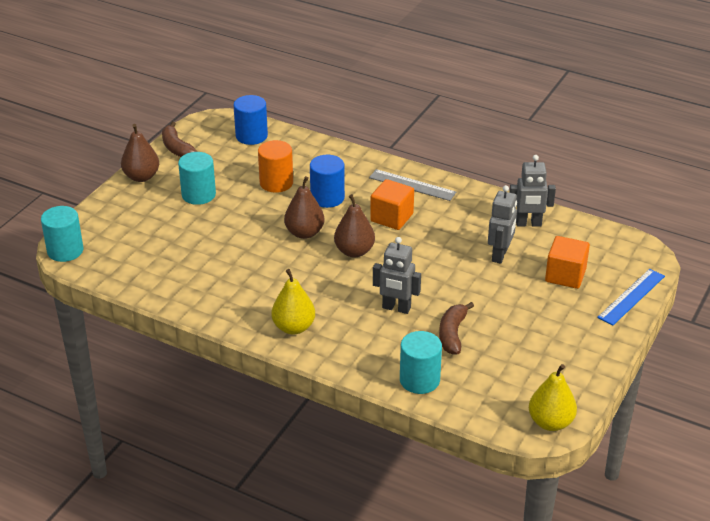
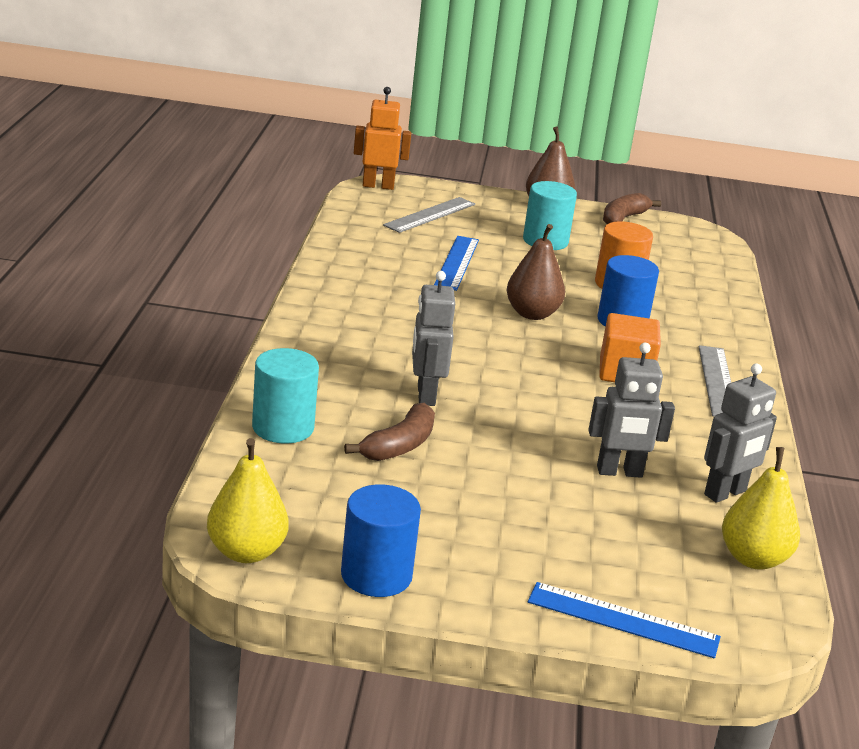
camera: 65 degrees right, 10 degrees down
(65, 251) = (378, 186): turquoise cylinder -> orange robot
(131, 237) = (430, 215): none -> grey ruler
(216, 246) = (456, 262): none -> blue ruler
(251, 136) = (699, 258): blue cylinder -> blue cylinder (376, 575)
(293, 327) = (335, 327): yellow pear -> yellow pear (753, 559)
(354, 251) = (524, 352): brown pear -> none
(452, 334) = (399, 445): brown banana -> brown banana turned 135 degrees clockwise
(528, 224) = (725, 493): grey robot -> grey robot turned 105 degrees counterclockwise
(565, 275) = (622, 541): orange cube -> none

